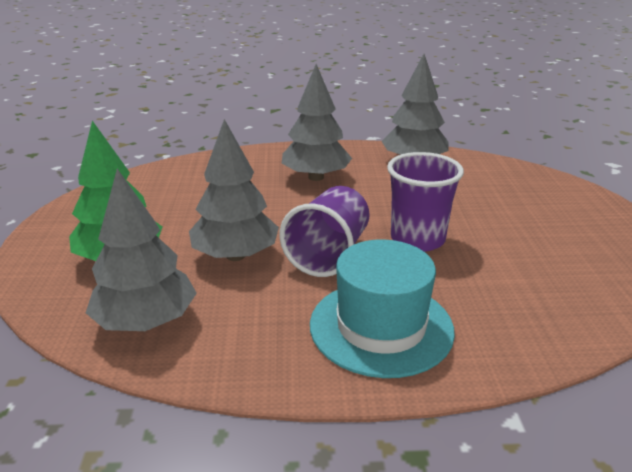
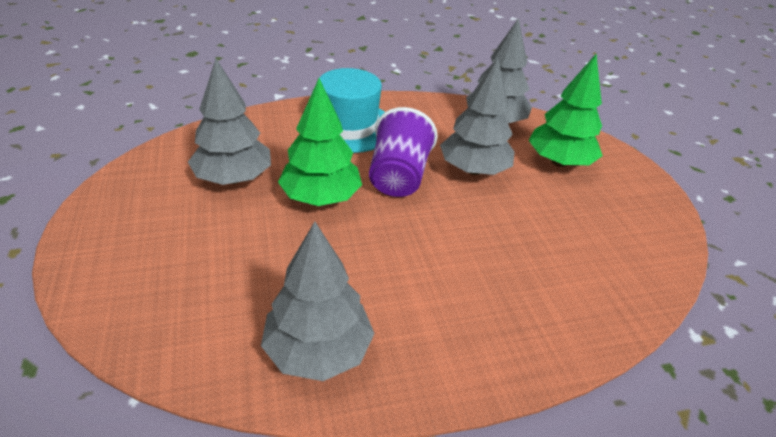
camera: 165 degrees right, 10 degrees up
(316, 177) = (453, 290): grey tree -> grey tree (233, 178)
(417, 239) = (321, 198): purple cup -> green tree

